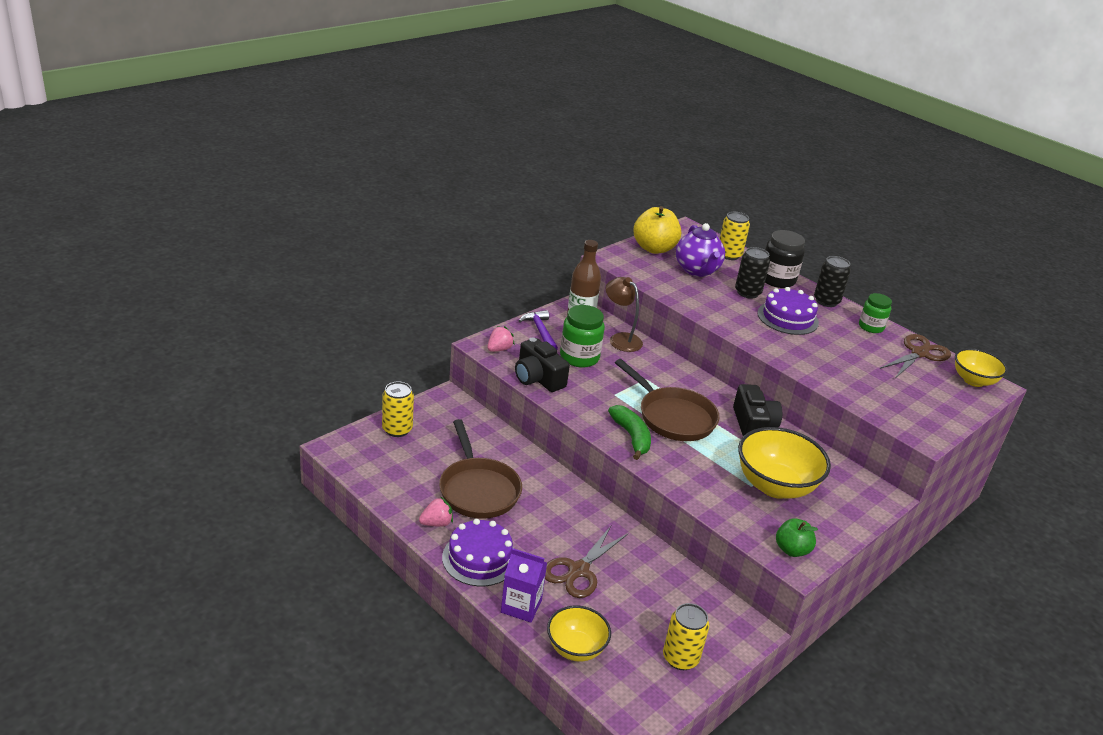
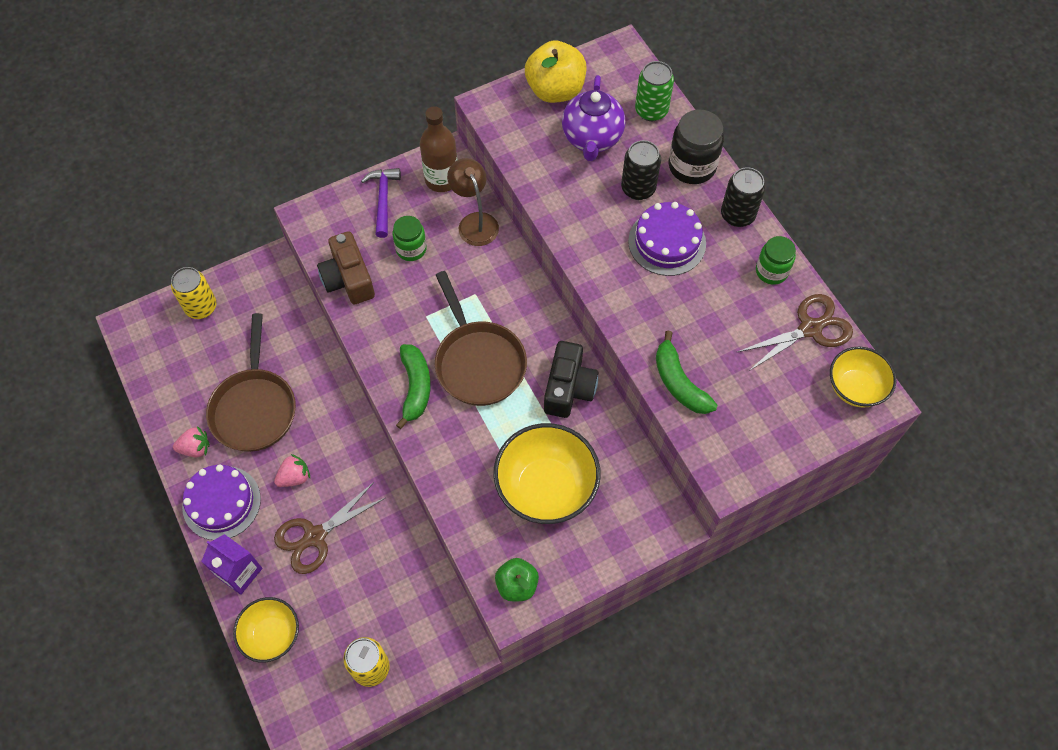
camera: 20 degrees right, 30 degrees up
(499, 349) = (323, 225): pink strawberry -> pink strawberry (294, 477)
(538, 378) = (348, 279): black camera -> brown camera
(579, 357) = (411, 249): green jar -> green jar, size x0.65
(729, 255) = (651, 110): yellow can -> green can
(850, 389) = (679, 382): none -> green banana

